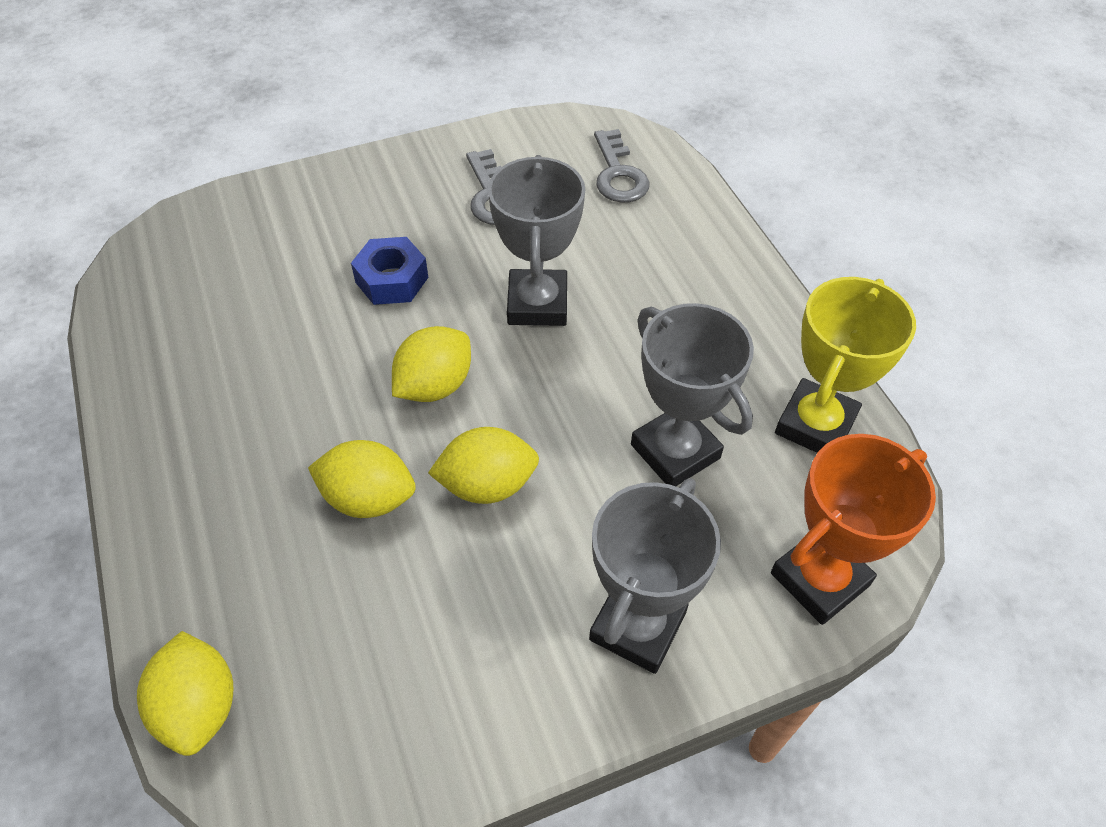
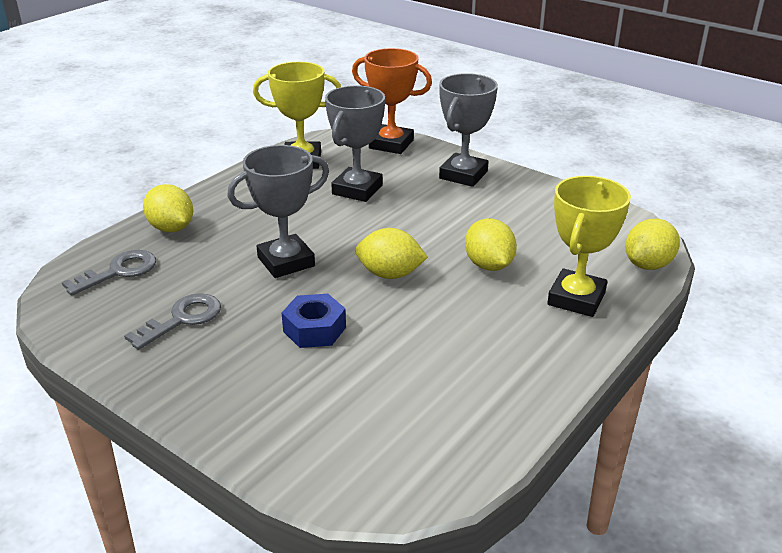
camera: 120 degrees left, 20 degrees down
(222, 549) = (576, 298): none -> yellow trophy
(487, 485) = (437, 233): yellow lemon -> yellow lemon (171, 228)
(637, 626) = (463, 175): grey trophy -> grey trophy turned 60 degrees counterclockwise

